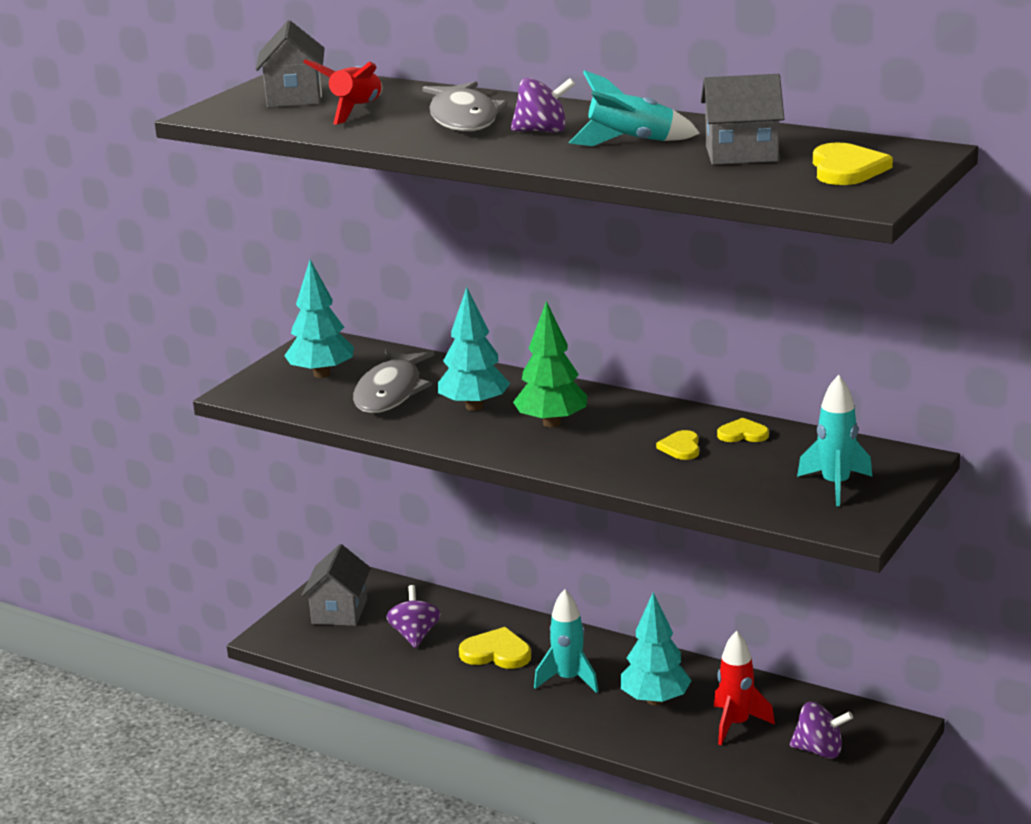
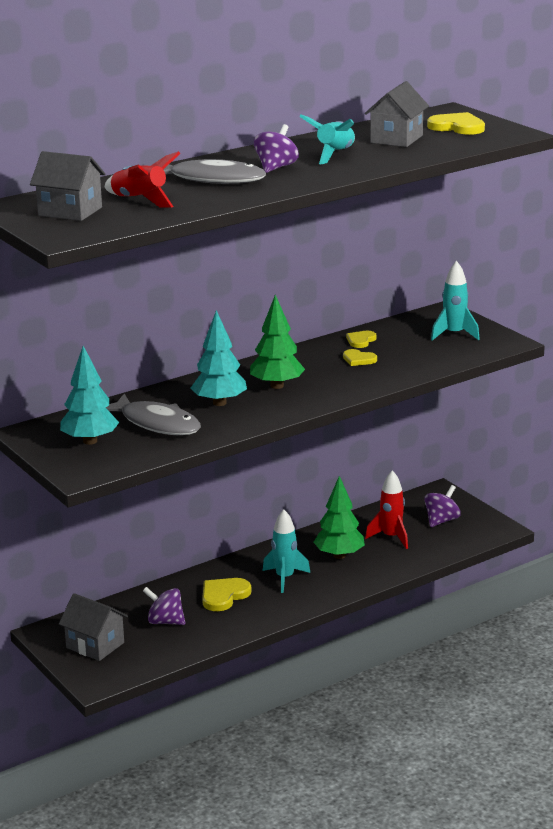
camera: 65 degrees left, 0 degrees up
(655, 700) = (339, 555): turquoise tree -> green tree

